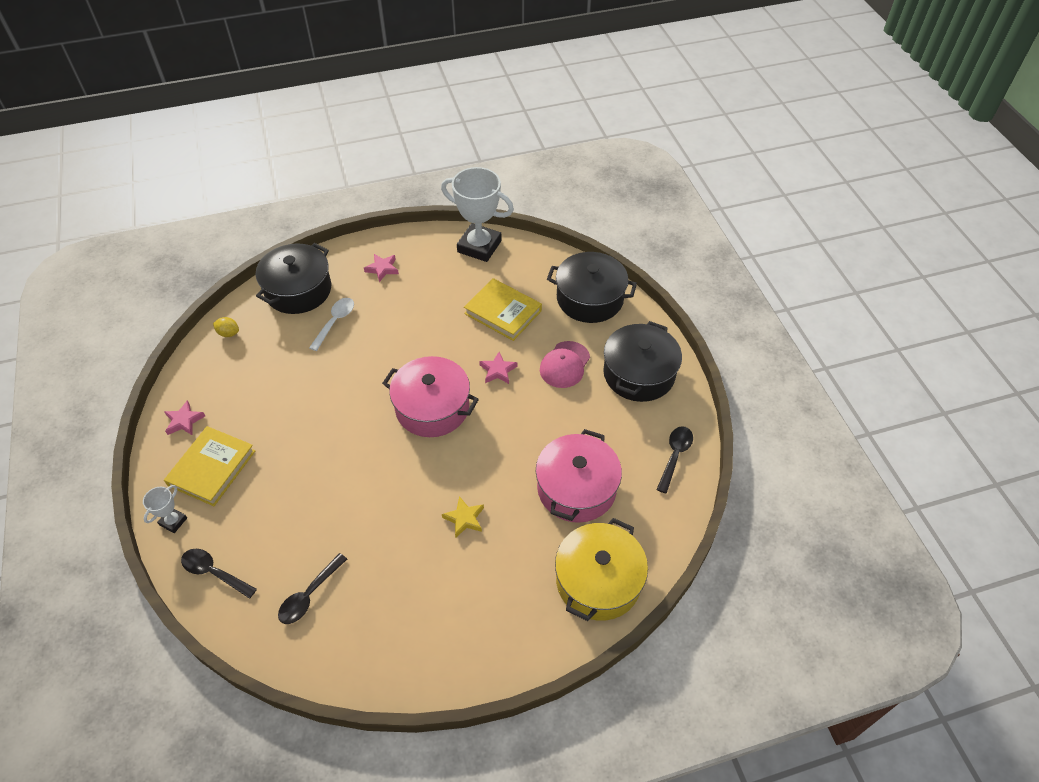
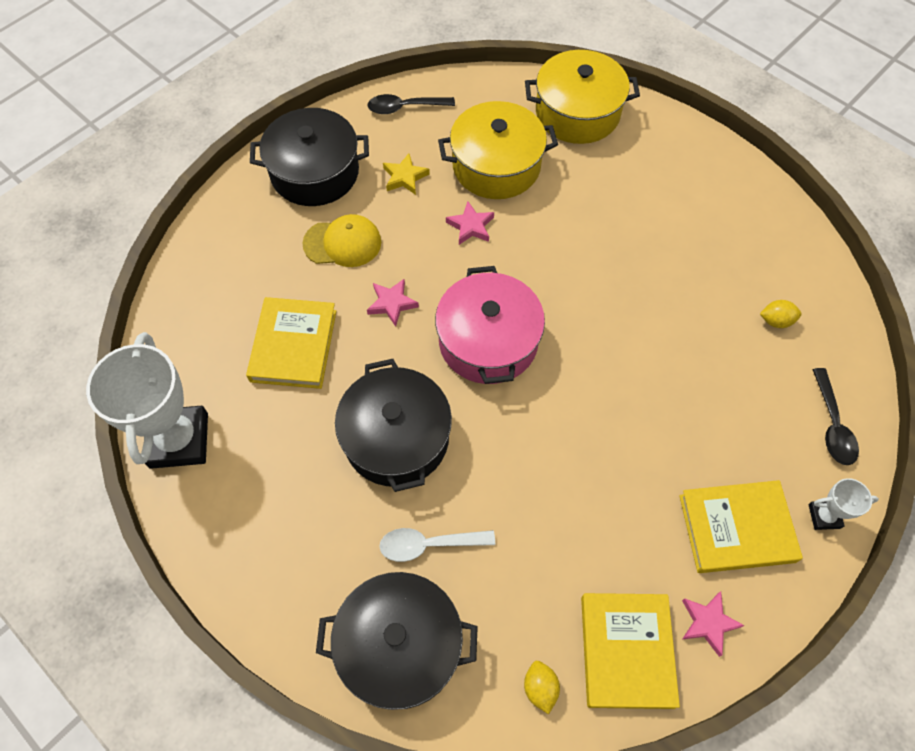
camera: 120 degrees left, 10 degrees up
(208, 377) = (626, 651): none -> yellow book
(309, 595) = (775, 321): black spoon -> yellow lemon
(382, 269) = (291, 548): pink star -> pink star (471, 226)
(464, 519) = (597, 238): yellow star -> yellow star (405, 177)
(565, 365) = (342, 243): pink cap -> yellow cap
(576, 488) = (496, 166): pink pot -> yellow pot
(589, 299) = (219, 264): black pot -> black pot (396, 438)

